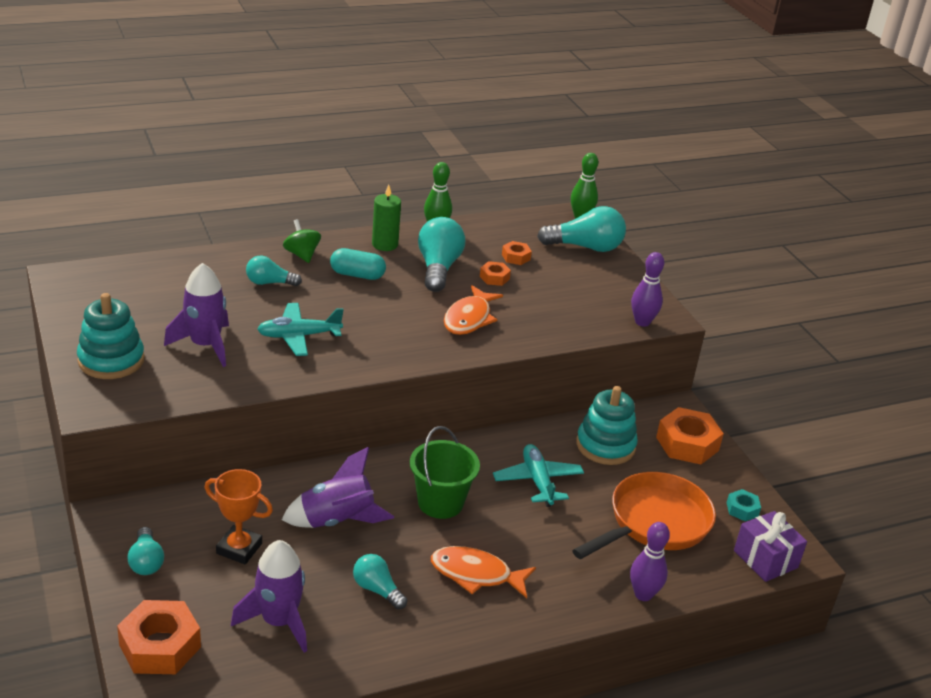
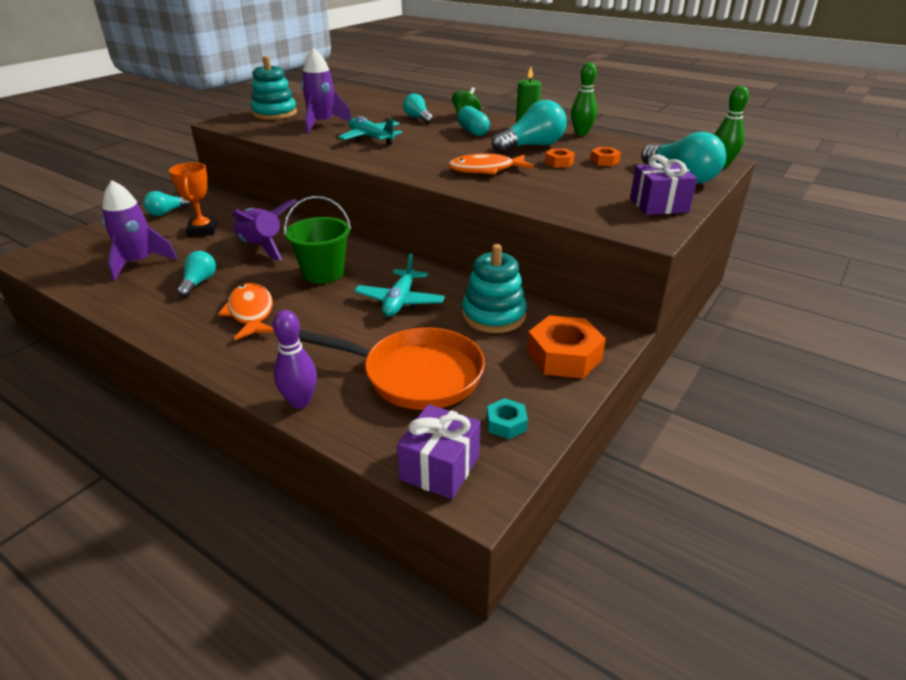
camera: 60 degrees right, 0 degrees up
(160, 646) = (91, 239): orange nut -> none
(537, 481) = (400, 301): turquoise plane -> turquoise plane turned 150 degrees clockwise
(625, 287) = (659, 205): none -> purple gift
(642, 322) = (618, 225): purple bowling pin -> none

